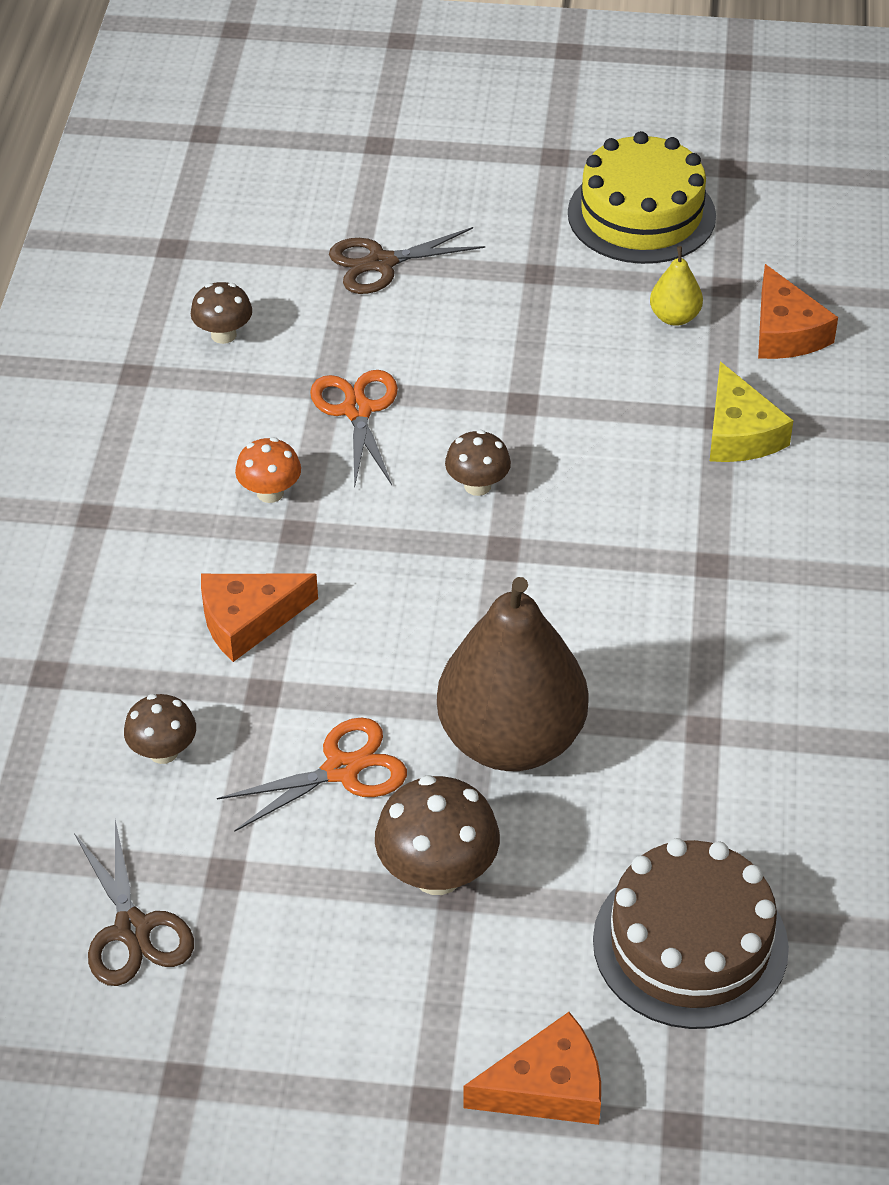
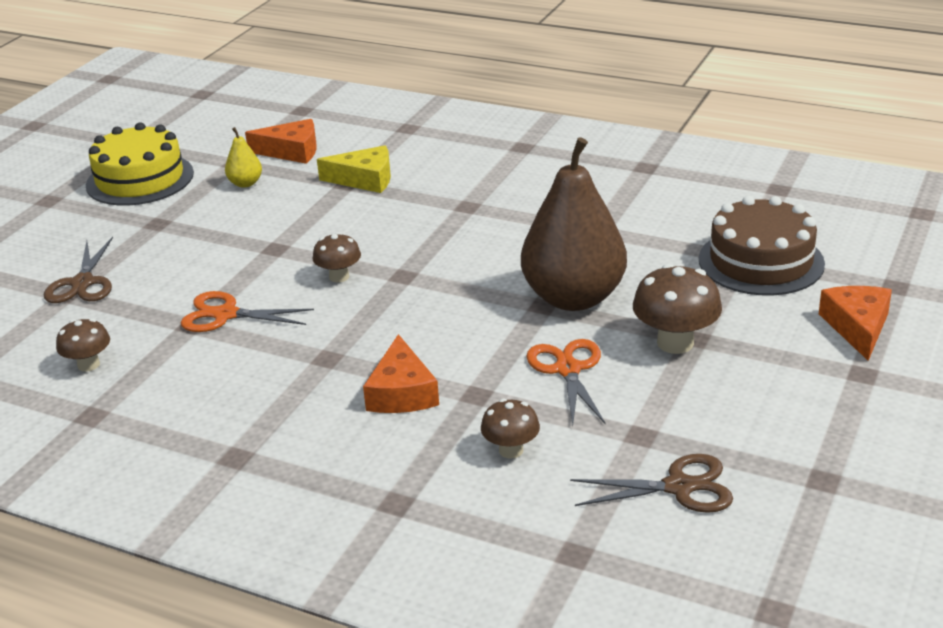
camera: 70 degrees left, 15 degrees down
(270, 493) = (278, 365): orange mushroom -> none

